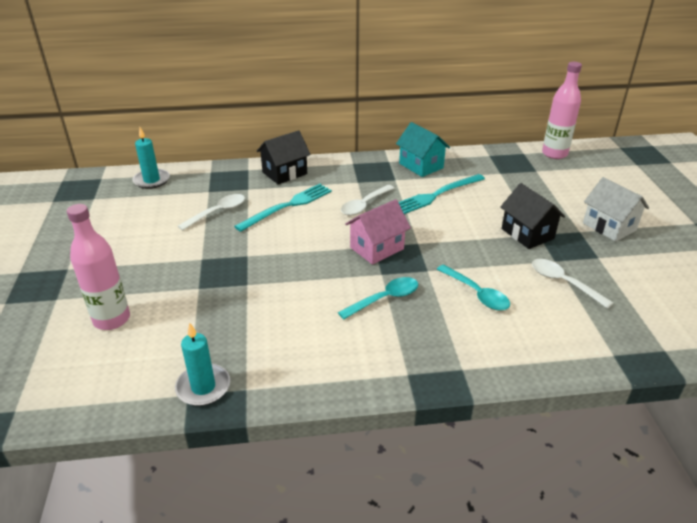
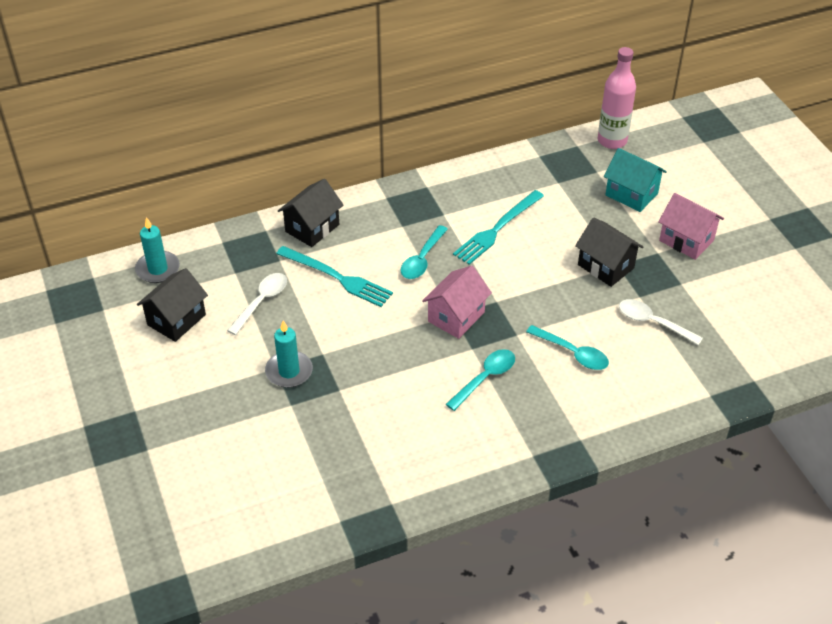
camera: 15 degrees left, 10 degrees up
(112, 319) = (221, 460): pink bottle -> none
(144, 213) = (176, 320): none -> black house
(203, 387) = (351, 510): turquoise candle -> turquoise candle (289, 371)
(287, 206) = (337, 277): turquoise fork -> turquoise fork turned 90 degrees clockwise
(364, 205) = (422, 259): white spoon -> turquoise spoon
(421, 166) = (466, 187): turquoise house -> turquoise house (631, 194)
(609, 226) = (686, 240): white house -> pink house

